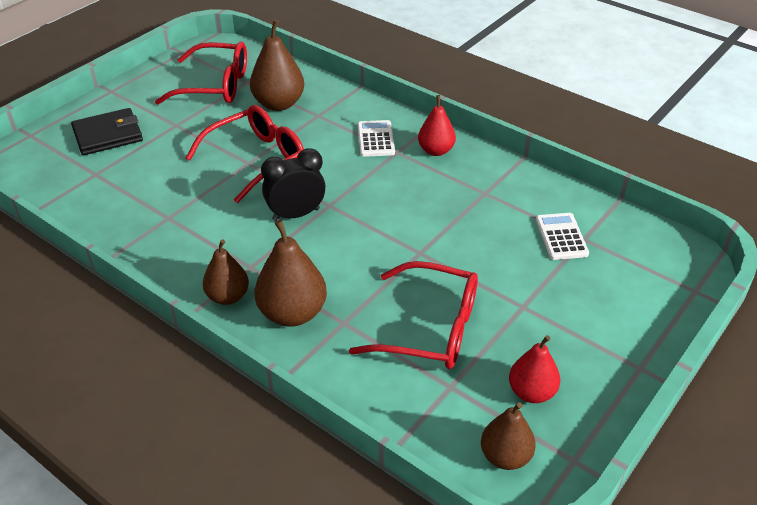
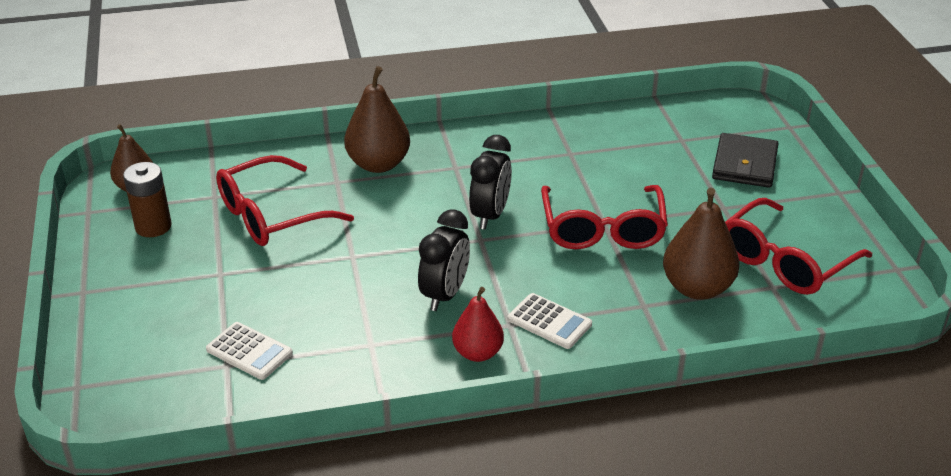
camera: 130 degrees right, 5 degrees down
(228, 296) = (436, 145): brown pear -> none
(404, 189) = (445, 295): none -> black clock
(531, 392) = (153, 226): red pear -> brown battery

